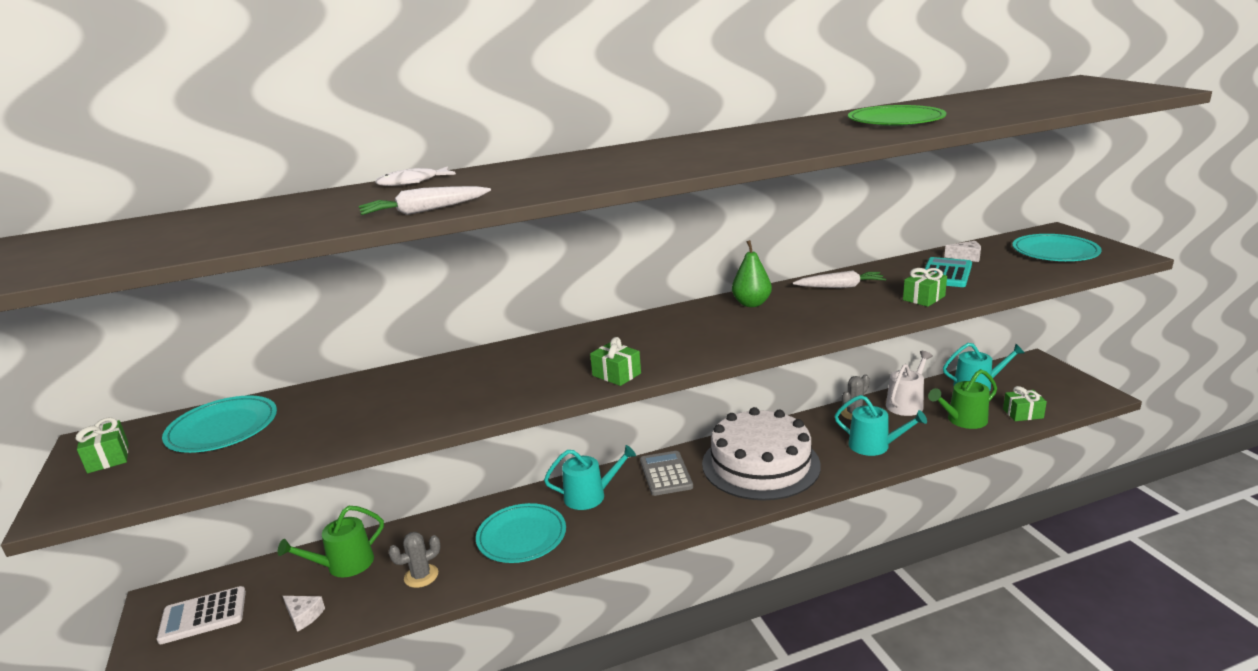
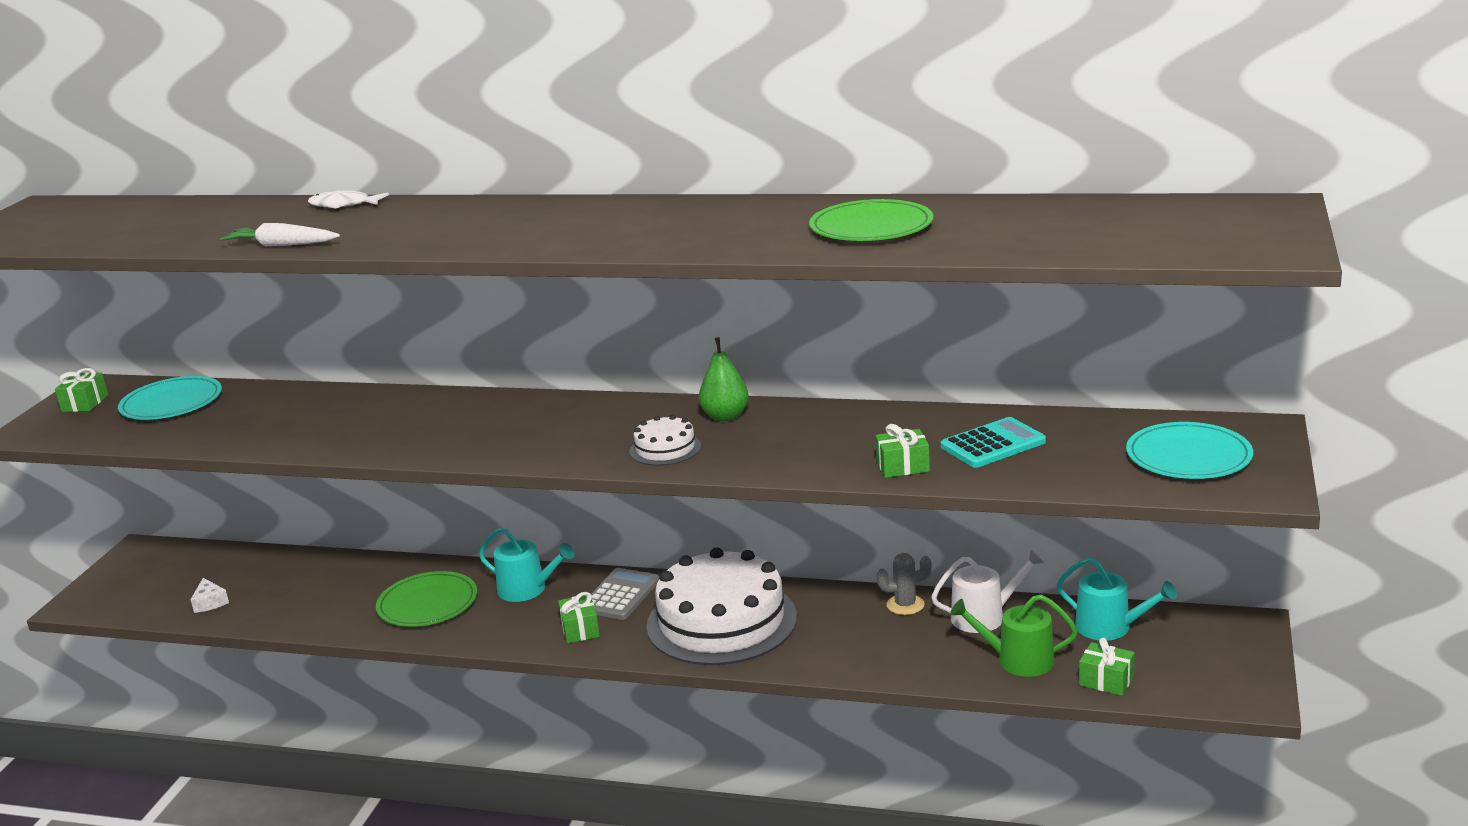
camera: 35 degrees right, 0 degrees up
(203, 616) = (152, 574): white calculator -> none
(344, 565) = (278, 573): green watering can -> none
(421, 576) = (317, 605): grey cactus -> none
(521, 536) = (427, 604): turquoise plate -> green plate
(616, 374) = (485, 452): green gift -> green gift (580, 629)
(751, 332) = (665, 448): none -> white cake
(840, 287) = (847, 424): white carrot -> none
(874, 446) = (867, 648): turquoise watering can -> none
(966, 257) = (1065, 430): white cheese -> none

